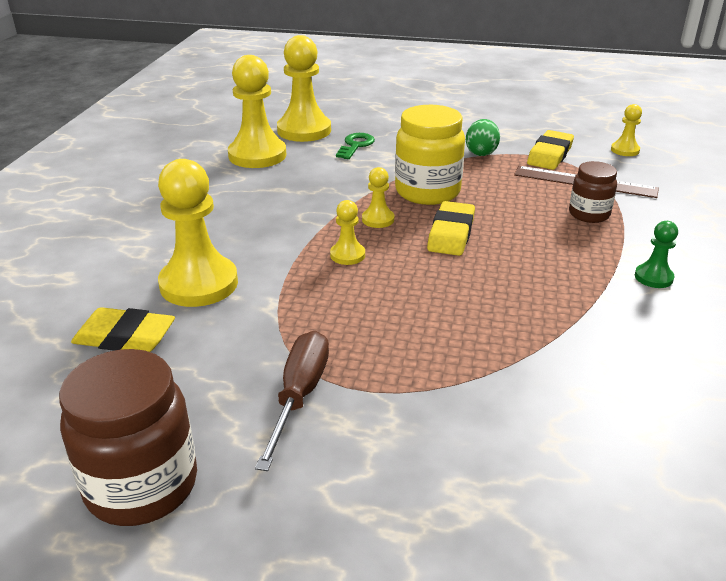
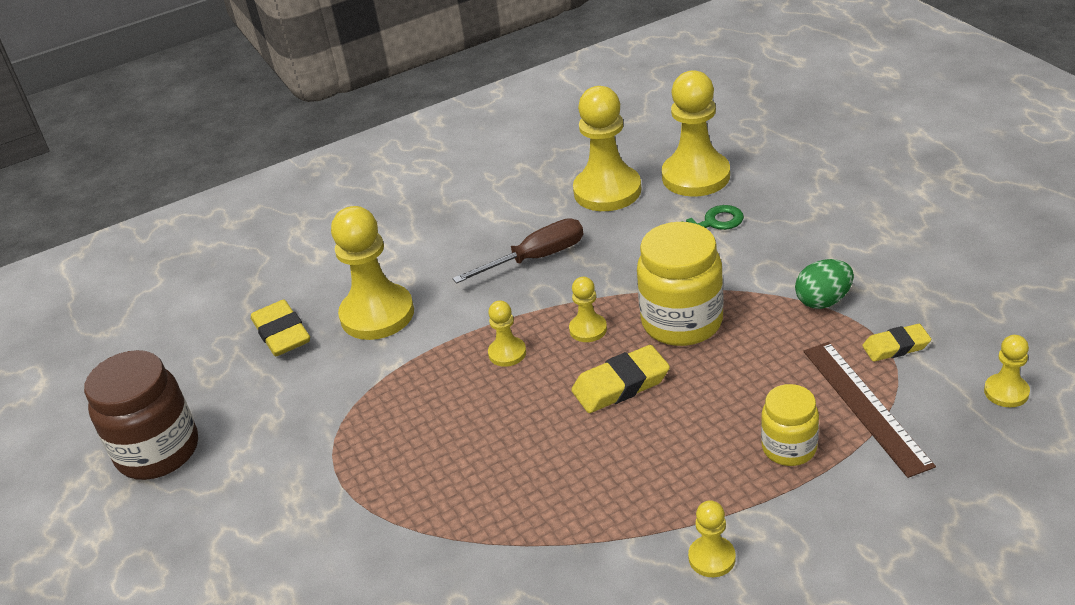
camera: 55 degrees right, 5 degrees up
(299, 395) = (301, 455): brown screwdriver -> brown screwdriver (536, 258)
(550, 155) = (896, 346): yellow eraser -> yellow eraser, size x0.65
(589, 214) = (789, 448): brown jar -> yellow jar
(653, 277) = (712, 558): green pawn -> yellow pawn

